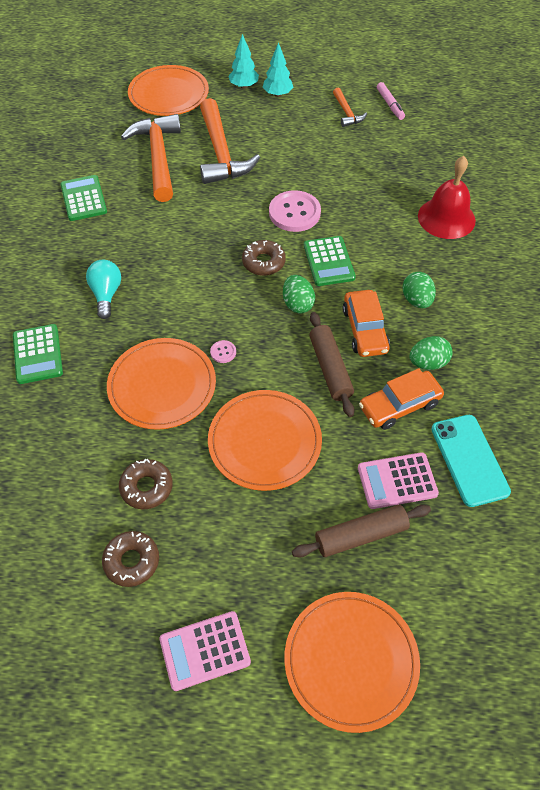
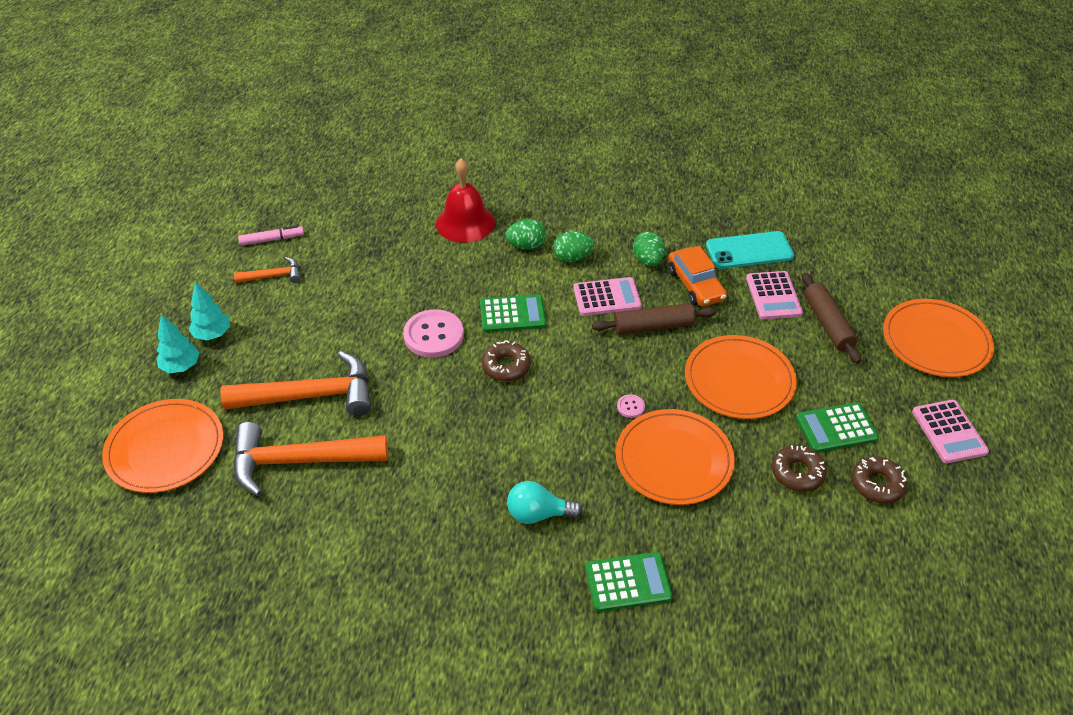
camera: 85 degrees left, 10 degrees down
(83, 198) = (361, 545): green calculator -> green calculator (836, 428)
(297, 304) = (569, 343): green egg -> green egg (526, 246)
(364, 330) = (607, 297): orange car -> pink calculator

